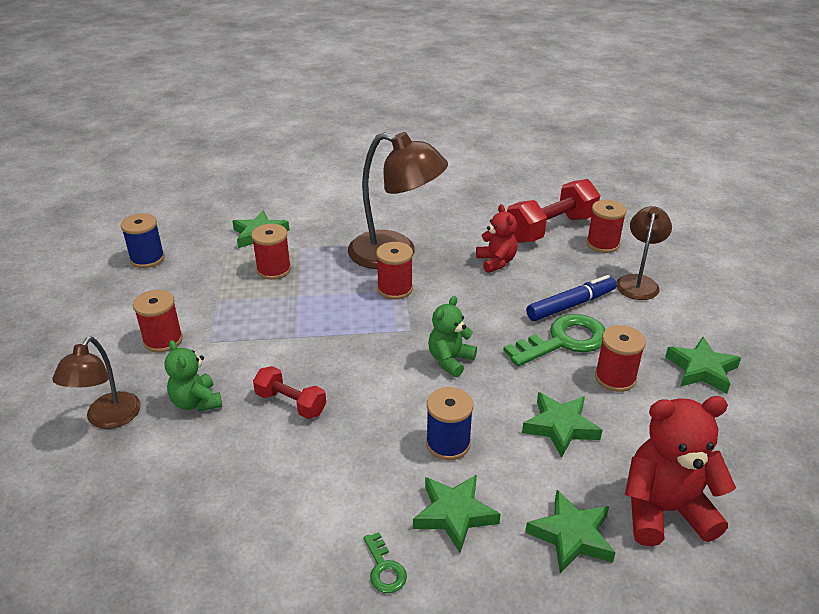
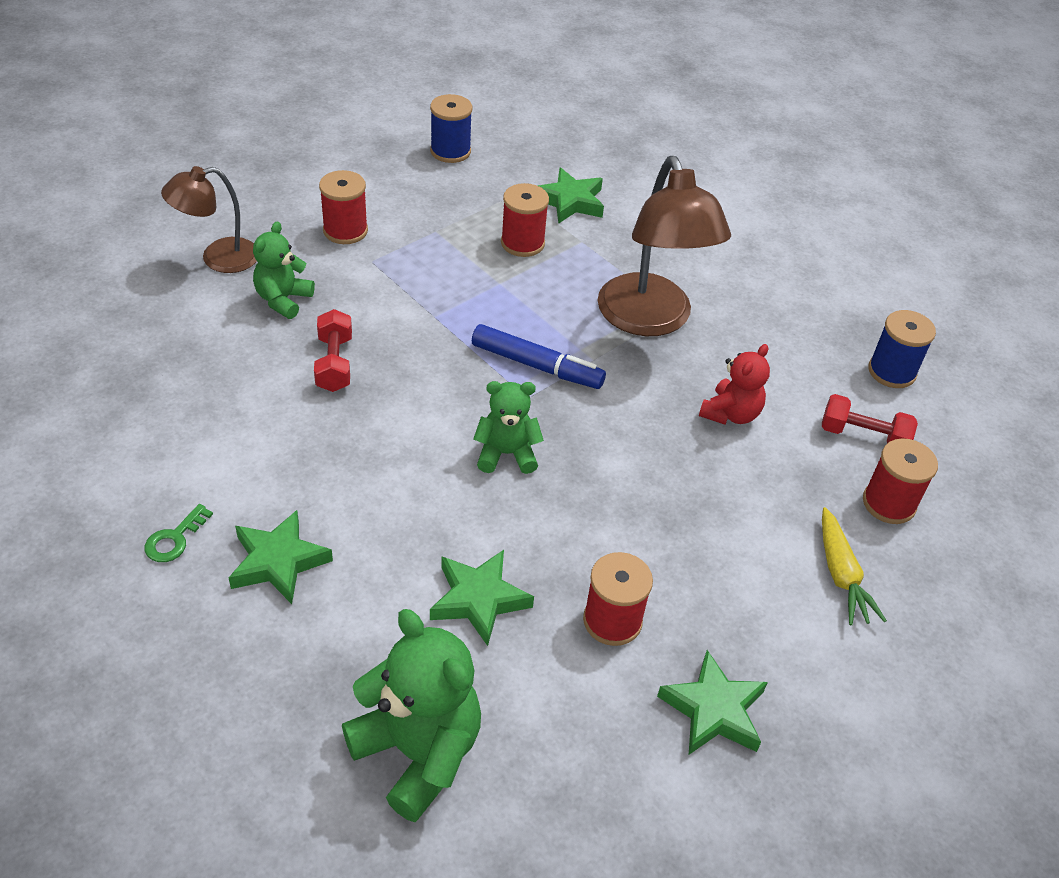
camera: 50 degrees right, 10 degrees up
(395, 289) = (585, 350): red spool -> none
(448, 443) = (374, 511): blue spool -> blue spool (891, 372)
(551, 229) = (863, 436): red dumbbell -> red dumbbell, size x0.57
(563, 341) = (637, 542): green key -> none
(570, 305) = (716, 521): blue marker -> blue marker (536, 365)
(571, 536) = (317, 675): green star -> none
(638, 282) = (840, 574): brown lamp -> yellow carrot
(664, 510) = (418, 752): red teddy bear -> green teddy bear

